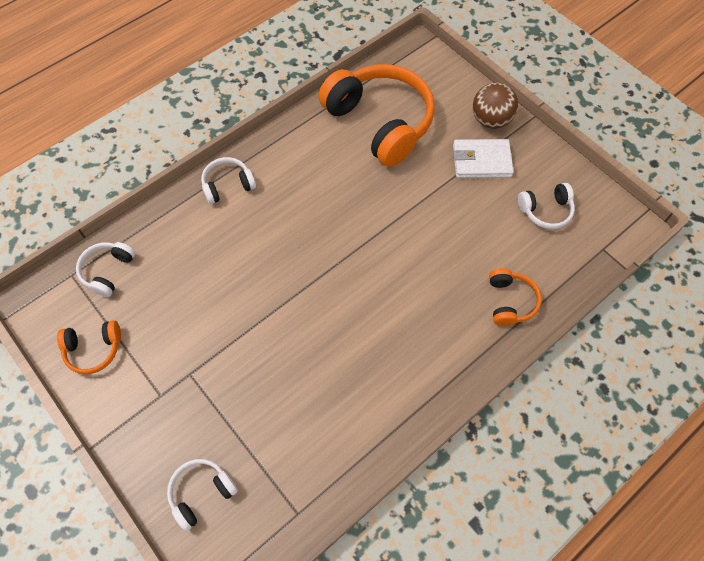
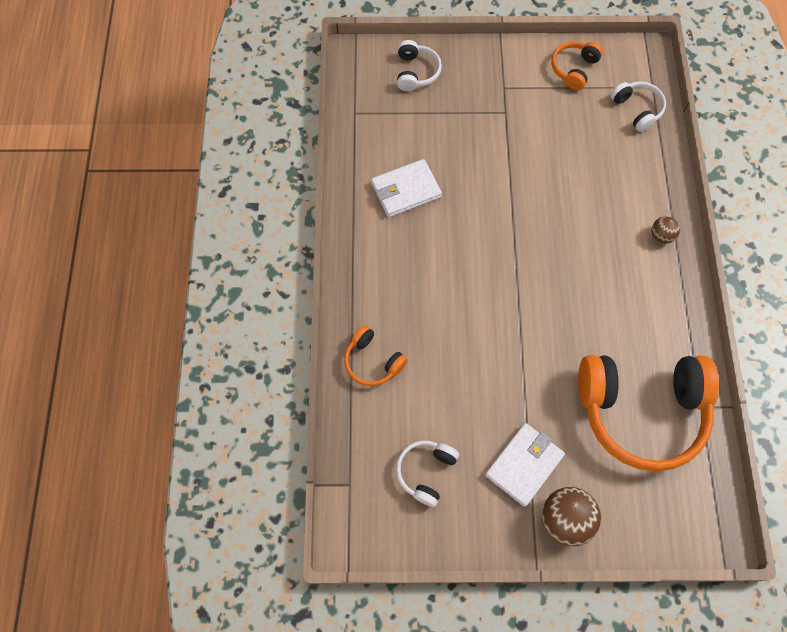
camera: 130 degrees right, 5 degrees up
(228, 185) = (661, 236): white headphones -> brown ball
(343, 395) = (406, 190): none -> white wallet

